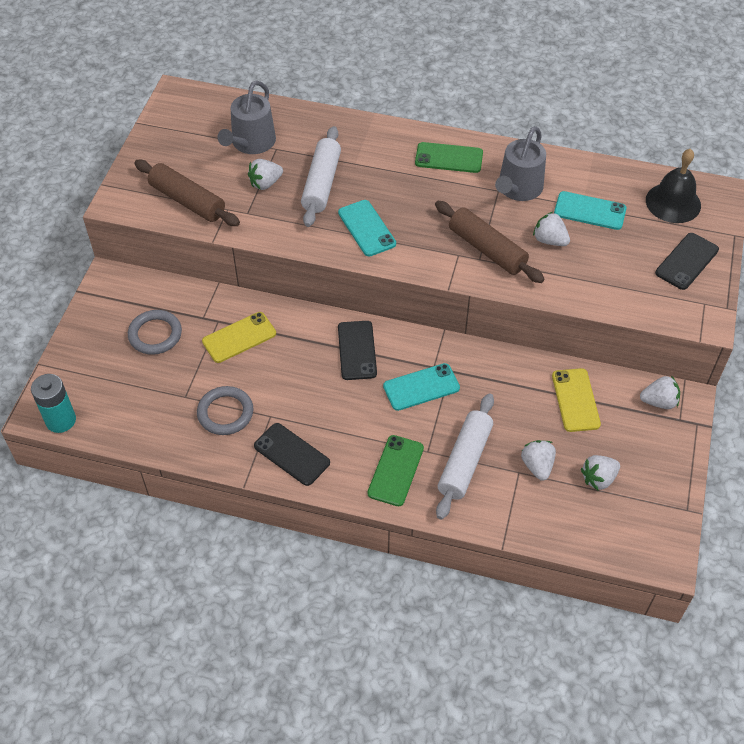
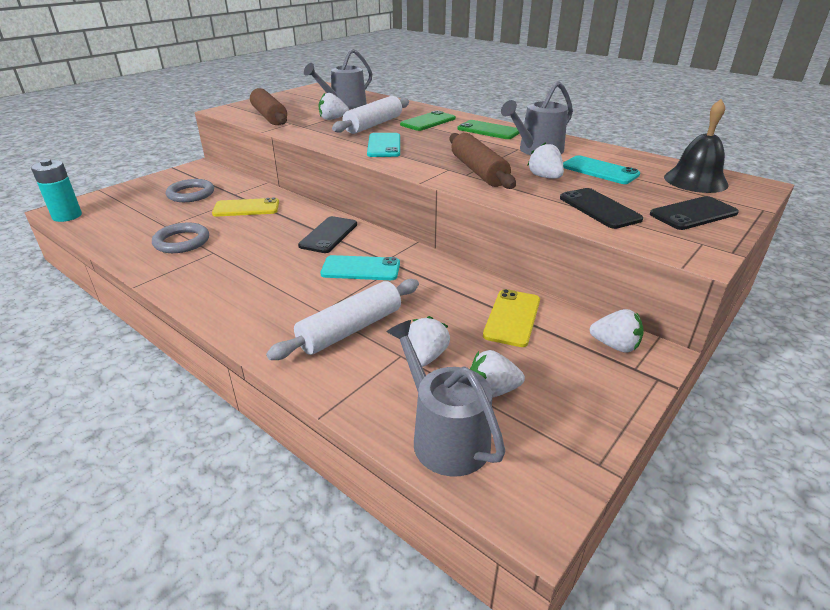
camera: 25 degrees right, 20 degrees down
(292, 454) = (199, 278): black phone -> black phone (599, 208)
(396, 470) = (275, 316): green phone -> green phone (428, 122)
(590, 529) = (445, 437): none -> grey watering can

